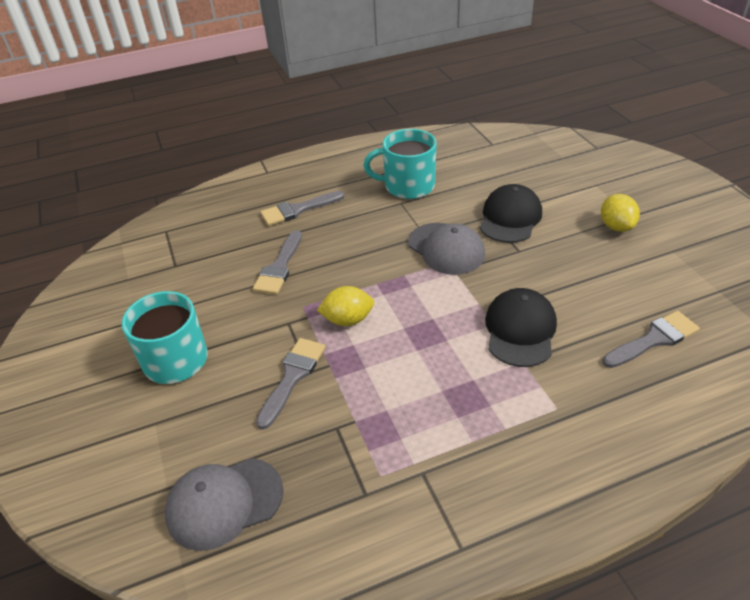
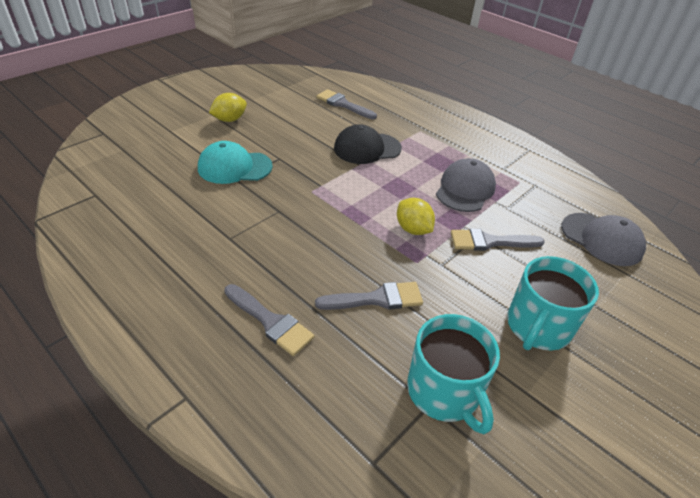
camera: 120 degrees left, 0 degrees up
(407, 186) = (195, 240): turquoise mug -> turquoise mug (444, 392)
(446, 249) = (294, 194): grey cap -> grey cap (465, 189)
(510, 218) = (234, 167): black cap -> turquoise cap

